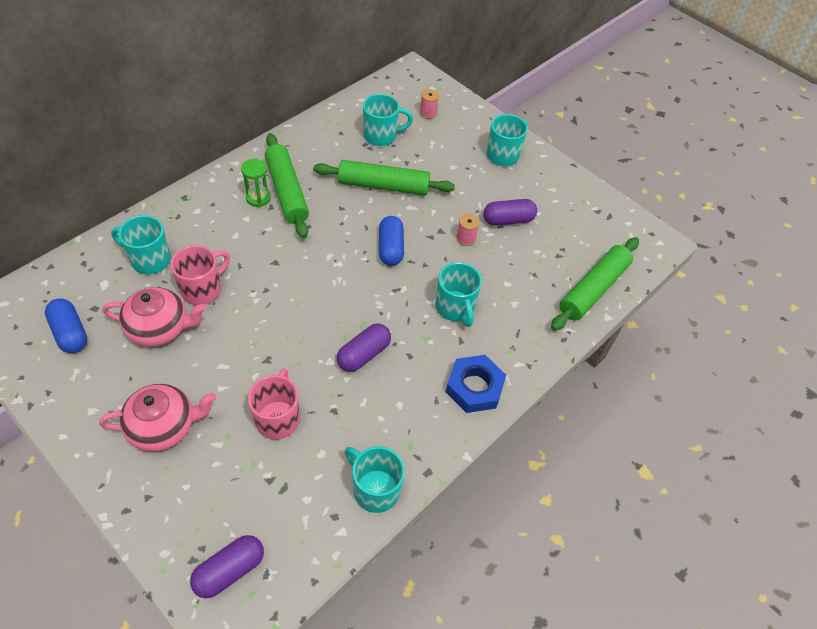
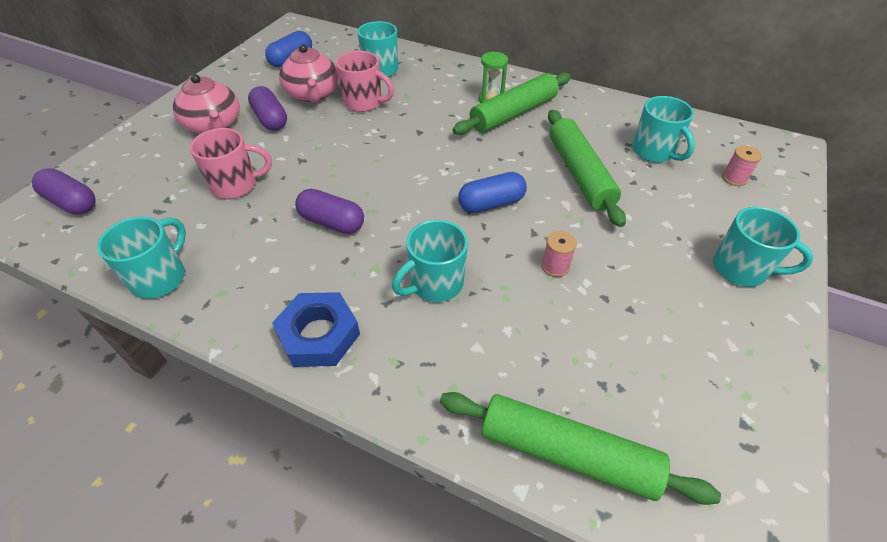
camera: 75 degrees right, 5 degrees down
(508, 220) = (623, 303): purple capsule -> purple capsule (270, 119)

